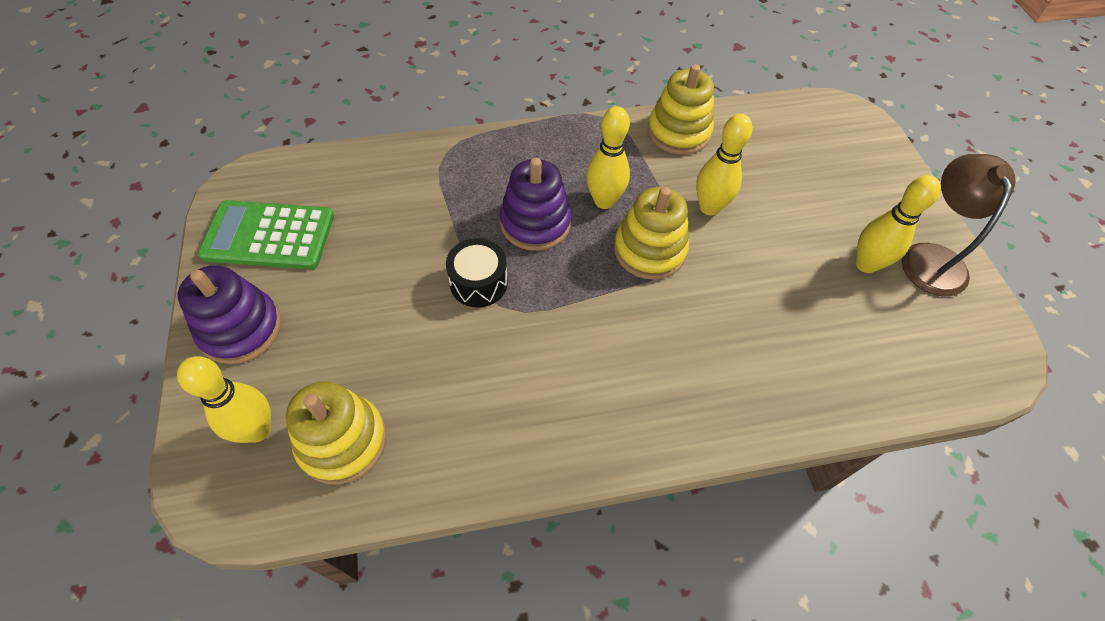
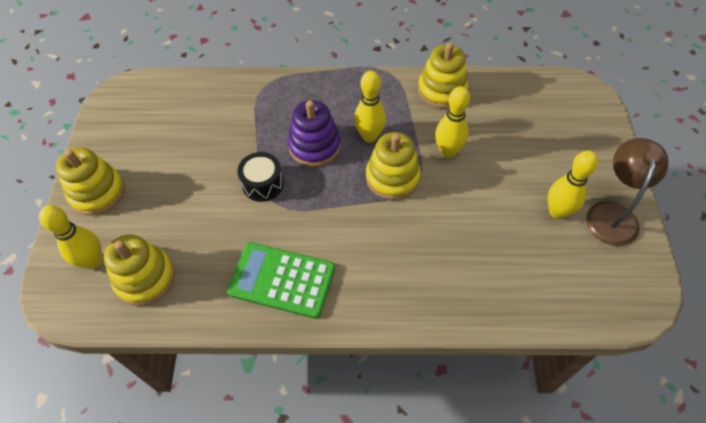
camera: 15 degrees right, 0 degrees up
(241, 329) = (97, 192): purple stacking toy -> yellow stacking toy
(269, 235) = (130, 130): green calculator -> green calculator (282, 280)

